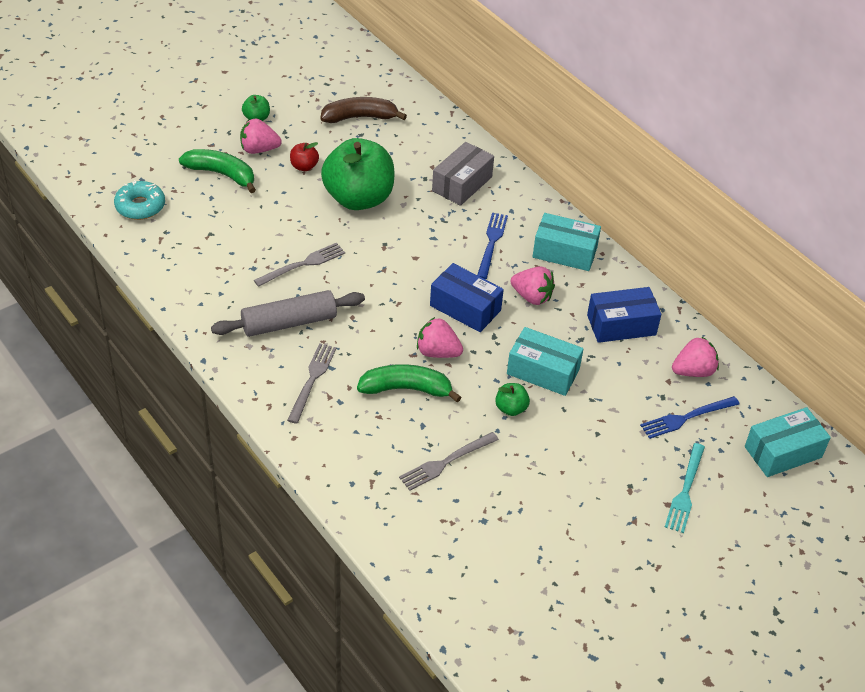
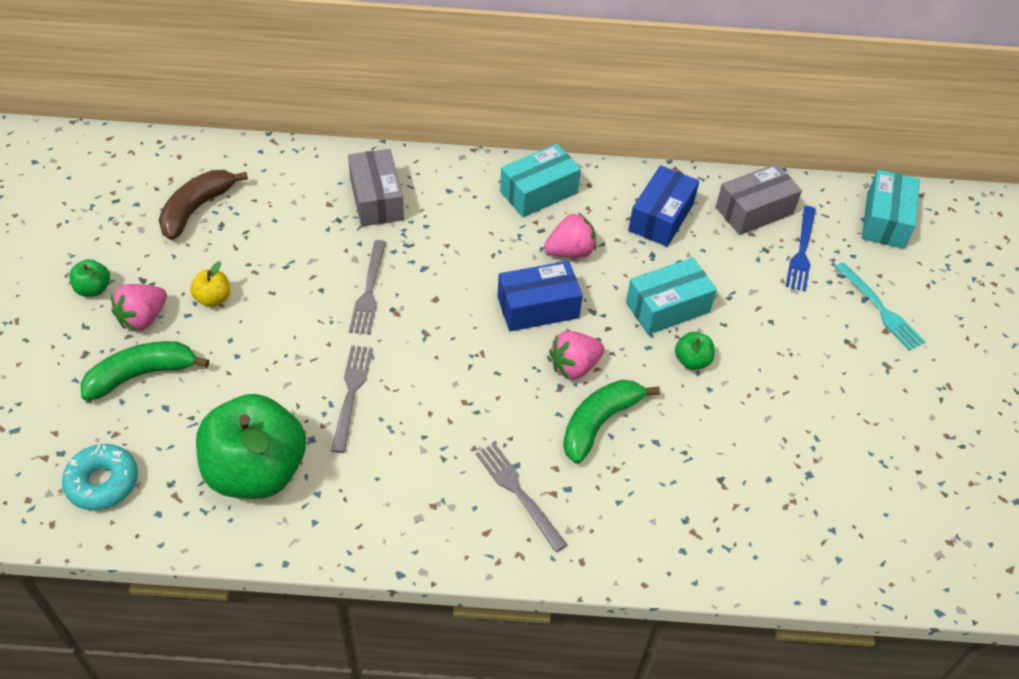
camera: 50 degrees left, 5 degrees up
(289, 323) = (421, 460): grey rolling pin -> none
(304, 166) = (213, 298): red apple -> yellow apple
(358, 198) = (309, 287): green apple -> green apple (257, 471)
(446, 462) = (717, 455): grey fork -> grey fork (369, 291)
(492, 243) = (475, 232): blue fork -> none
(693, 371) = (754, 210): pink strawberry -> grey box

